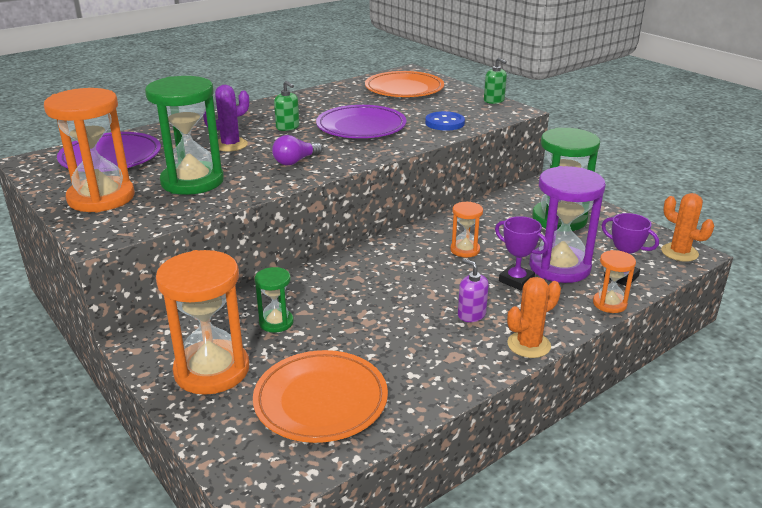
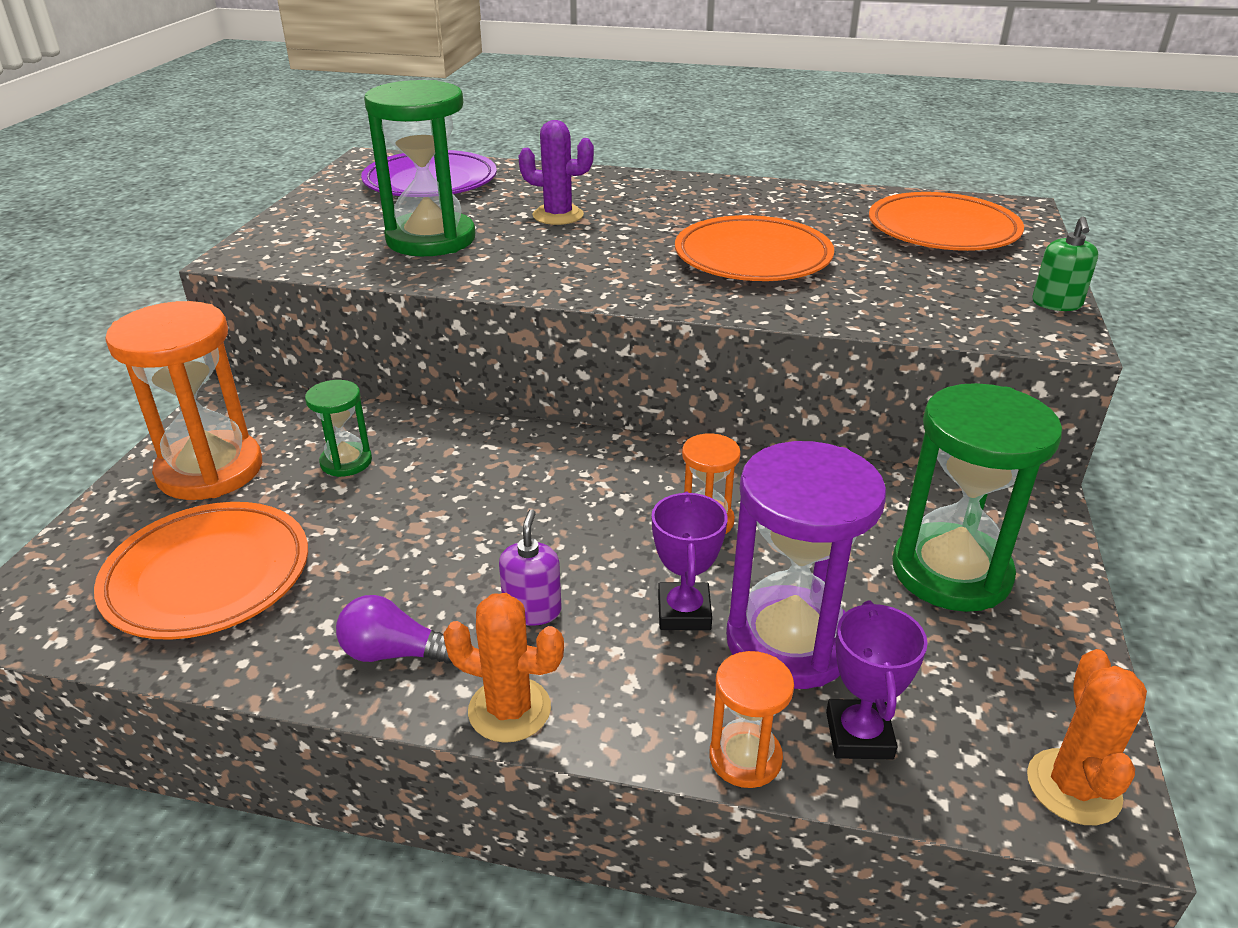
camera: 50 degrees right, 5 degrees up
(101, 198) = (330, 219): orange hourglass -> none
(288, 127) = (665, 220): green soap dispenser -> none
(295, 161) = (574, 265): purple light bulb -> purple light bulb (394, 653)
(361, 127) = (752, 257): purple plate -> orange plate
(444, 123) = (884, 302): blue button -> none

